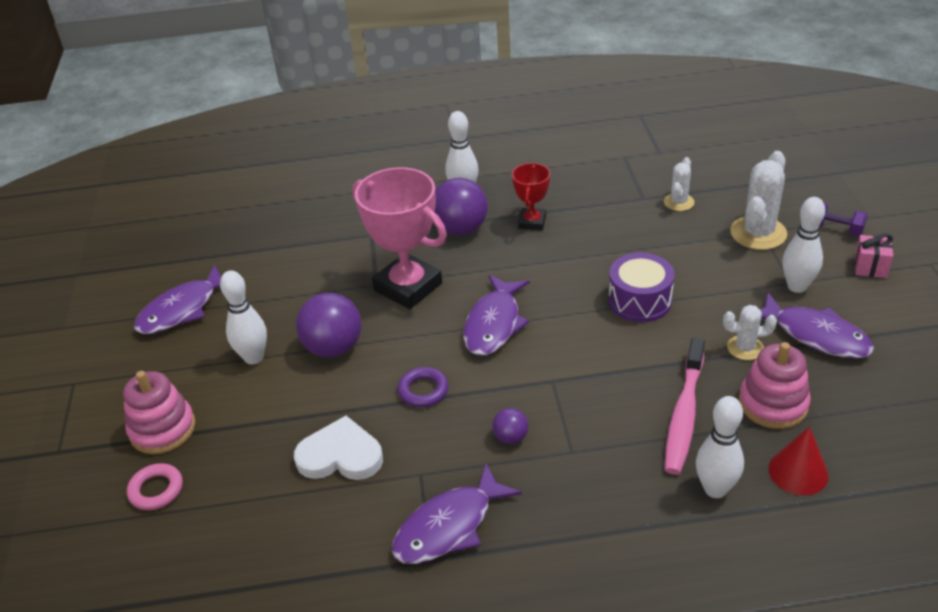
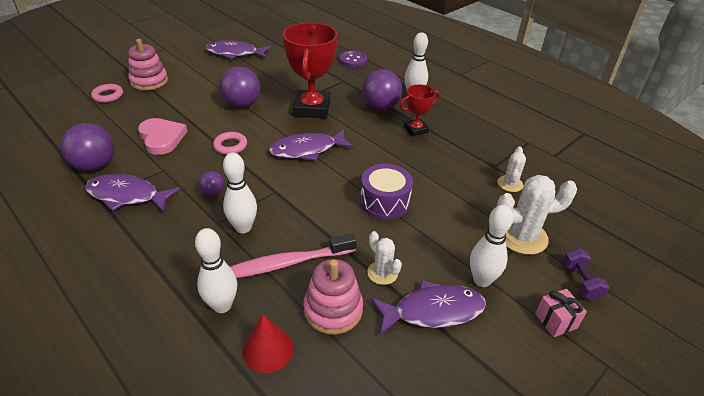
camera: 50 degrees right, 0 degrees up
(253, 357) = (216, 85): white bowling pin -> white bowling pin (243, 227)
(329, 207) = (353, 60): none -> purple button
(340, 455) = (162, 138): white heart -> pink heart
(345, 547) = (95, 165): none -> purple ball
(408, 287) = (312, 108): pink trophy -> red trophy
(423, 390) = (230, 146): purple ring -> pink ring
(678, 202) = (510, 184): white cactus -> white cactus turned 60 degrees counterclockwise
(816, 335) = (433, 311): purple fish -> purple fish turned 105 degrees counterclockwise

